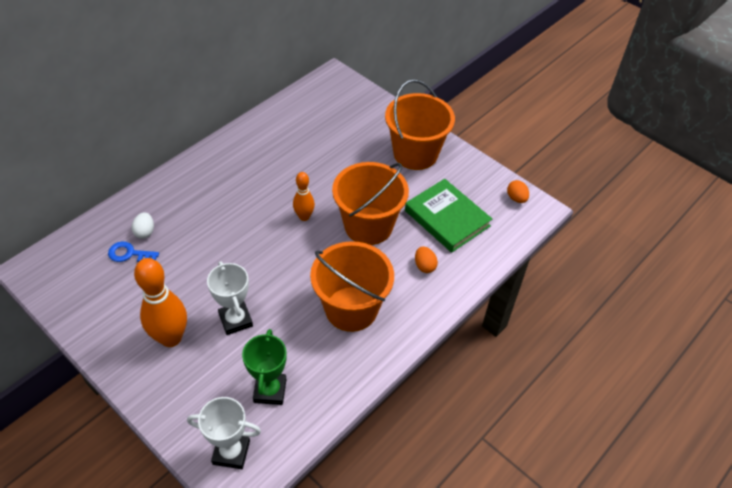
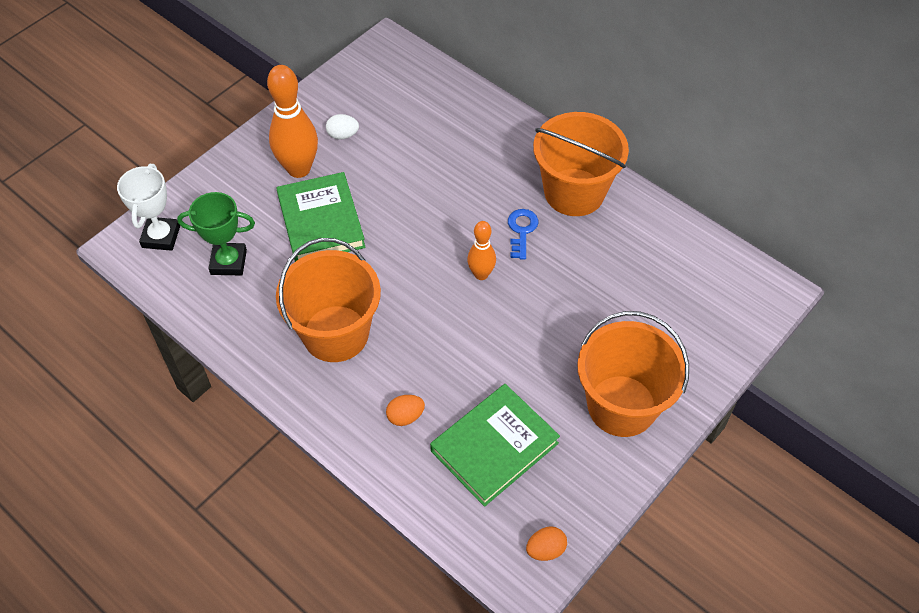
camera: 90 degrees right, 5 degrees up
(129, 254) = (411, 116): blue key -> blue key (521, 231)
(145, 232) = (443, 124): white egg -> white egg (343, 135)
(235, 320) = (321, 221): white trophy -> green book
(368, 226) = (471, 348): orange bucket -> orange bucket (574, 192)

